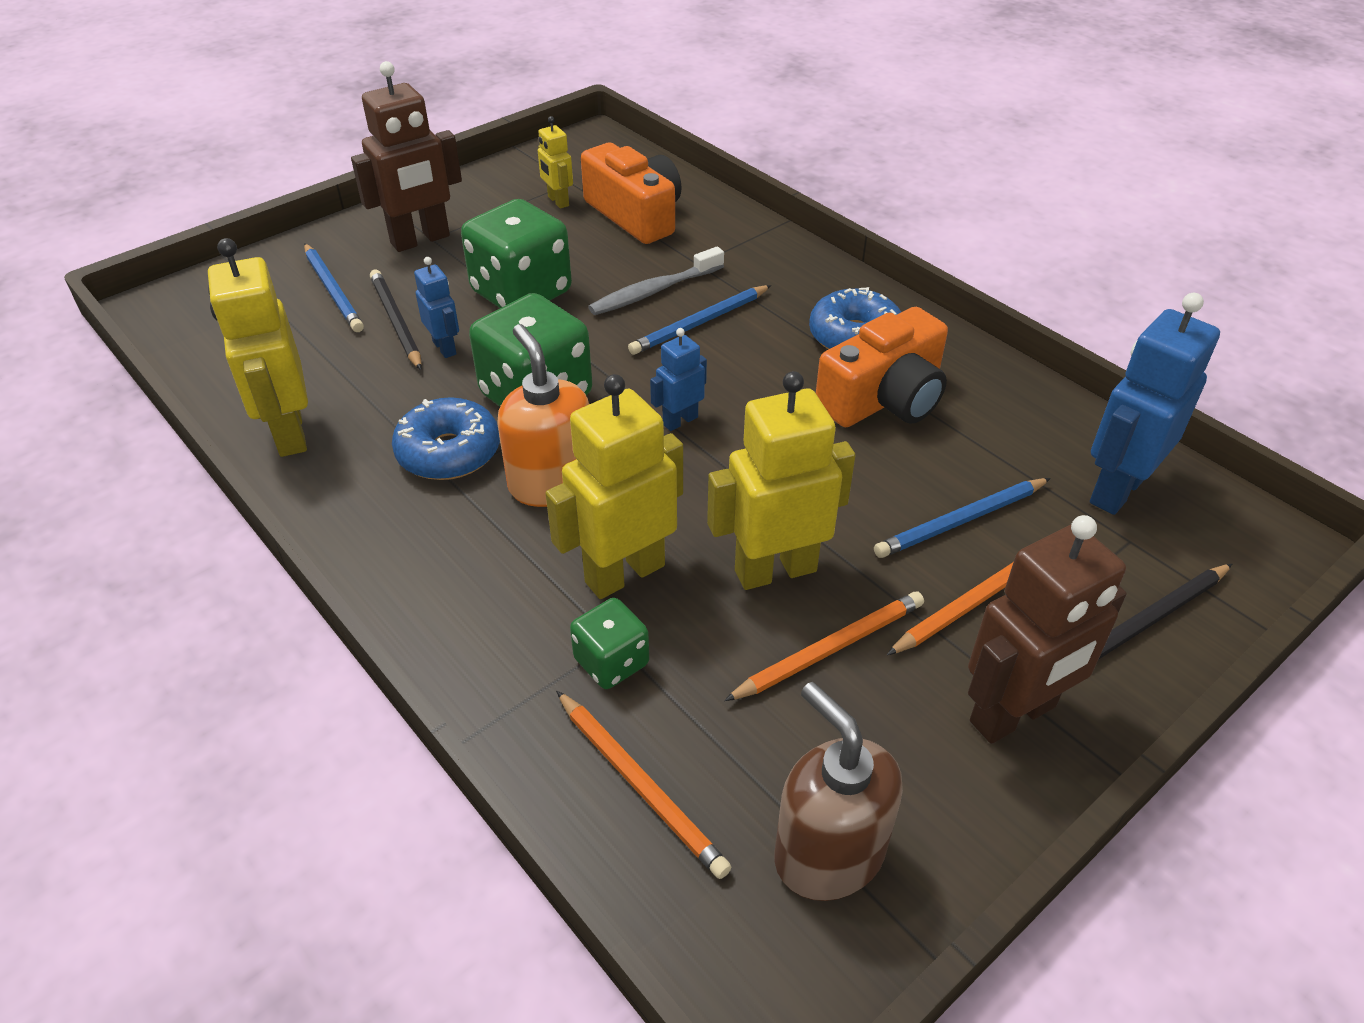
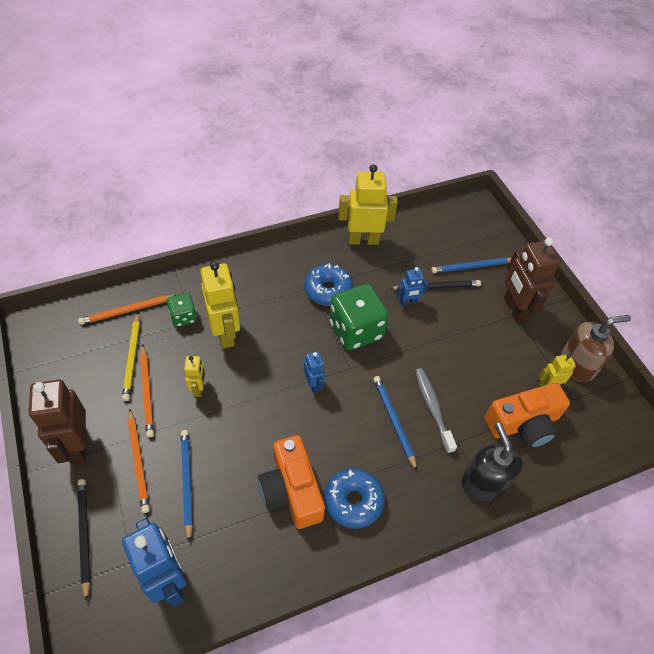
camera: 105 degrees right, 10 degrees up
(521, 293) = (449, 344): green dice -> none
(551, 482) = (292, 322): orange soap dispenser -> none
(747, 236) = (483, 483): none -> black soap dispenser
(764, 712) = (132, 358): none -> yellow pencil
(775, 570) = (198, 388): yellow robot -> yellow robot, size x0.52
(828, 853) = (67, 355): brown soap dispenser -> brown soap dispenser (577, 365)

